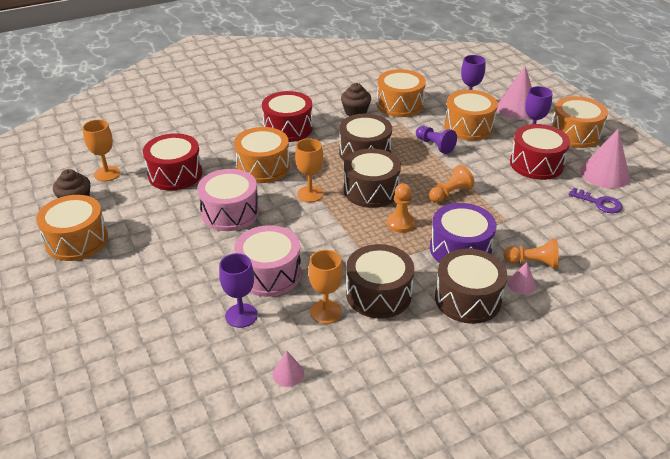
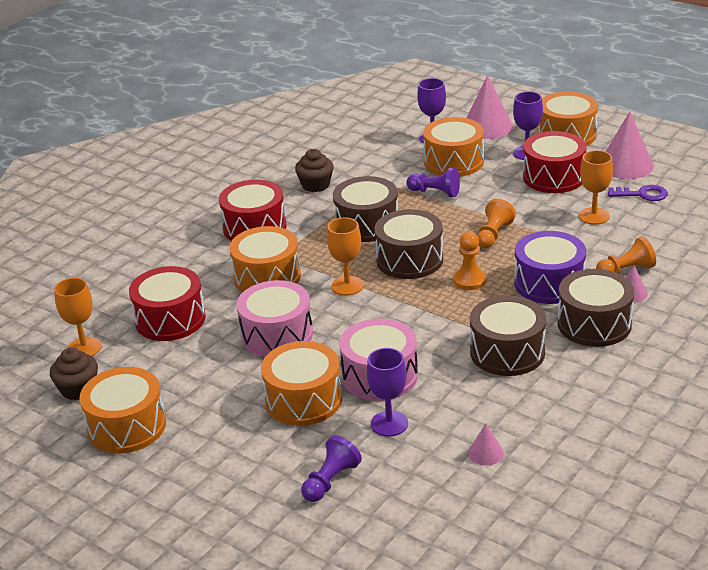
camera: 25 degrees left, 5 degrees down
(160, 343) = (330, 481): none -> purple pawn
(326, 312) = (470, 387): orange goblet -> orange goblet (594, 216)
(400, 105) = (358, 162): orange drum -> orange drum (303, 400)

